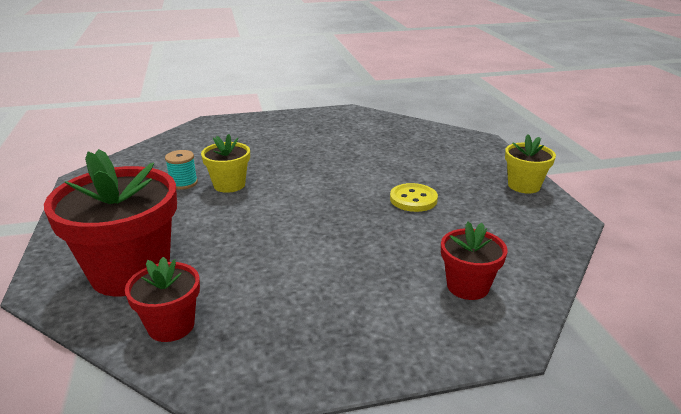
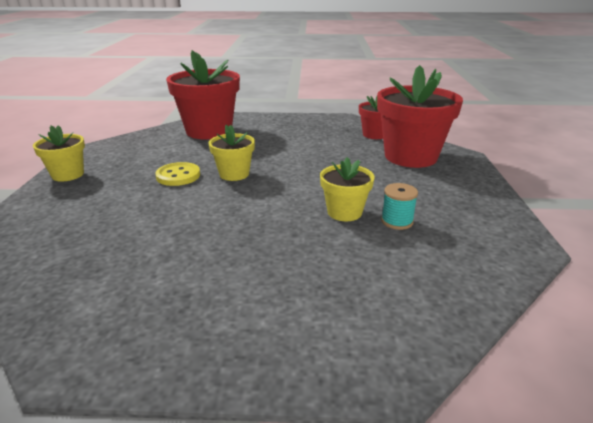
camera: 165 degrees left, 0 degrees up
(356, 209) = (234, 174): none -> yellow flower pot
(467, 286) = (209, 131): red flower pot -> red flower pot, size x1.90

